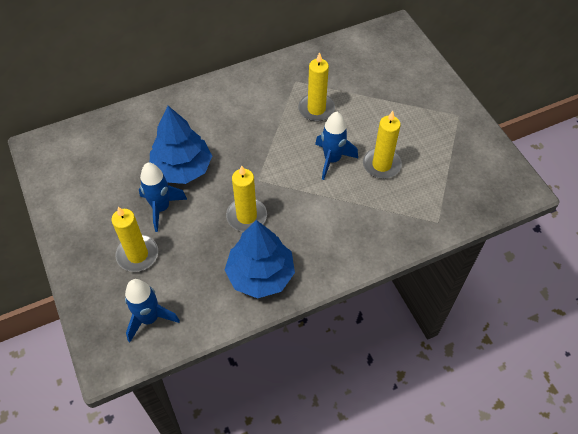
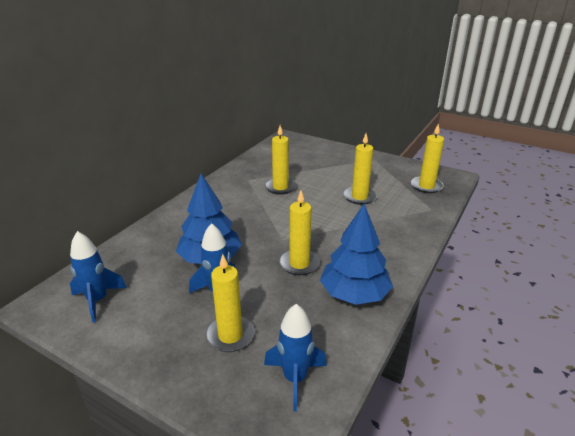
camera: 35 degrees left, 25 degrees down
(332, 160) = (324, 207): blue rocket -> blue rocket (98, 300)
(471, 187) = (426, 186): none -> yellow candle

